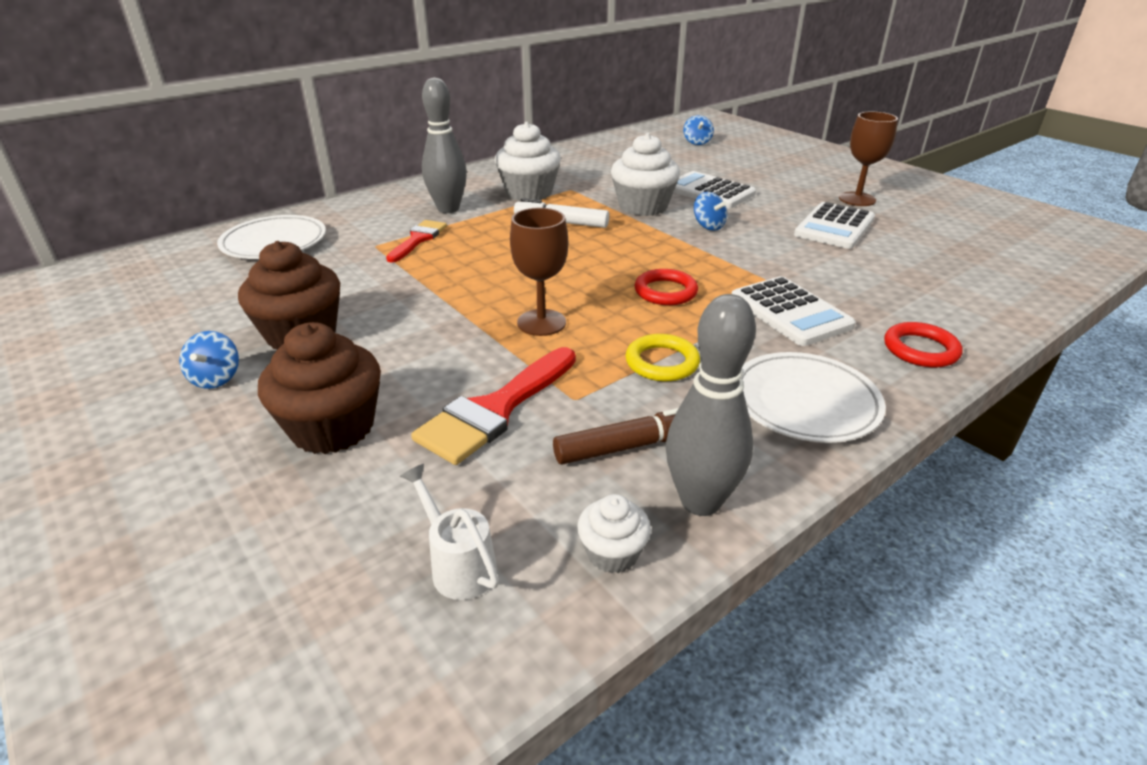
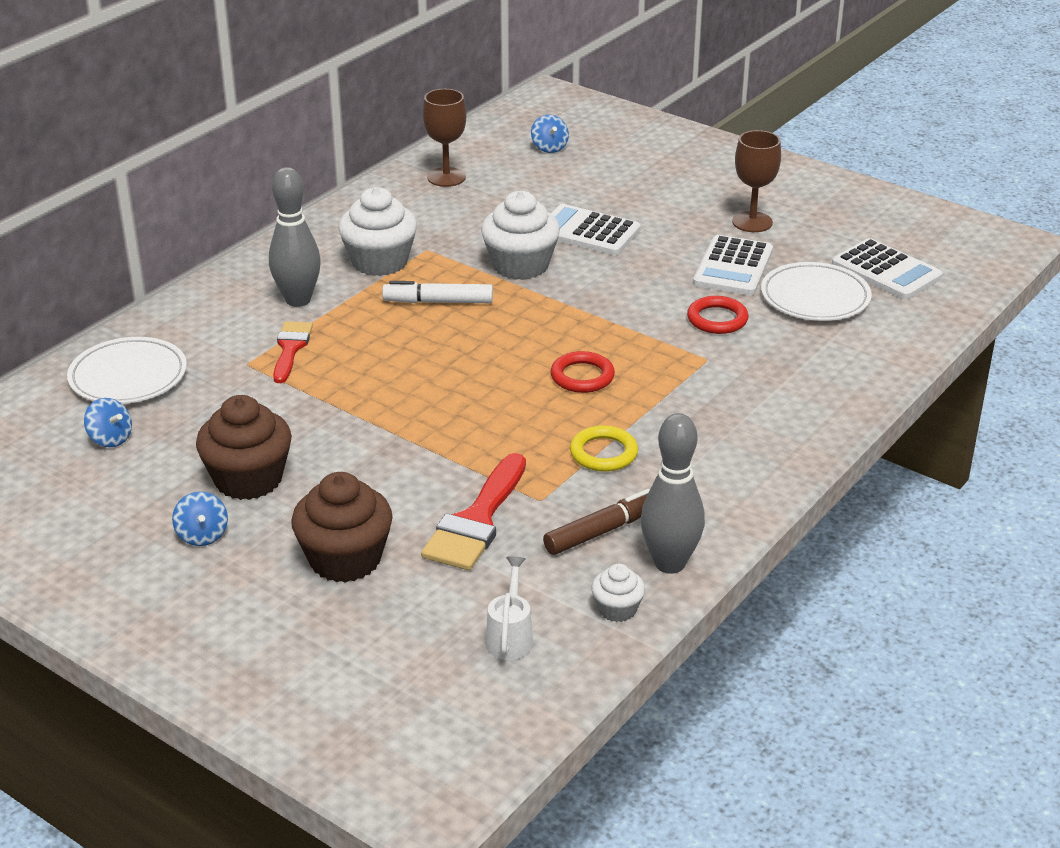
camera: 15 degrees left, 0 degrees up
(458, 565) = (510, 637): white watering can -> white watering can turned 60 degrees clockwise
(541, 322) = (476, 430): brown goblet -> brown goblet (446, 177)
(708, 226) = (600, 284): blue spinning top -> blue spinning top (110, 439)
(790, 312) = (706, 382): white calculator -> white calculator (886, 271)
(804, 402) = (733, 470): white plate -> white plate (815, 297)
(920, 349) = (825, 404): red ring -> red ring (717, 319)

